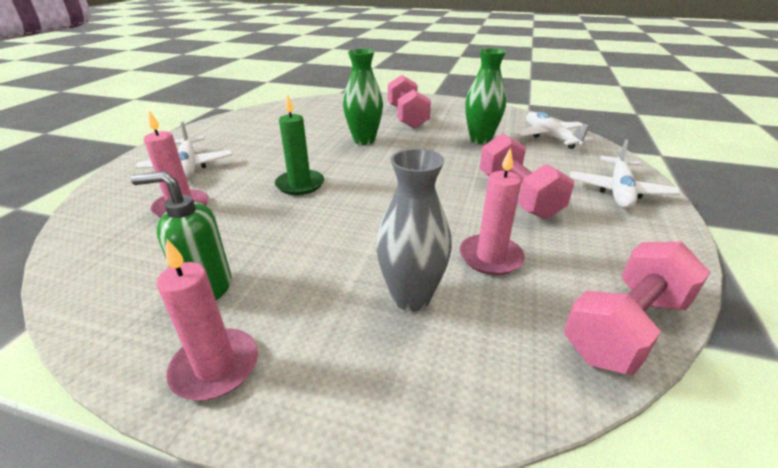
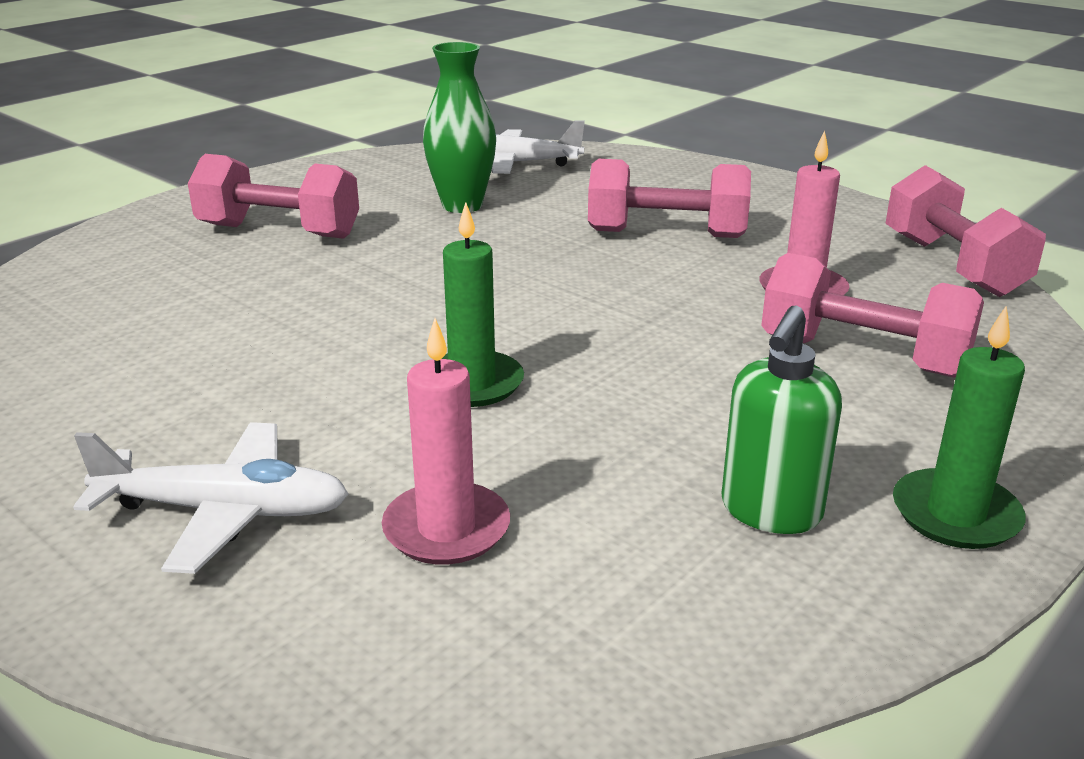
camera: 65 degrees left, 5 degrees down
(215, 367) = (955, 514): pink candle -> green candle
(364, 140) = (341, 291): green vase -> none
(411, 297) = (862, 356): grey vase -> pink dumbbell
(619, 191) = (702, 181): white plane -> none

